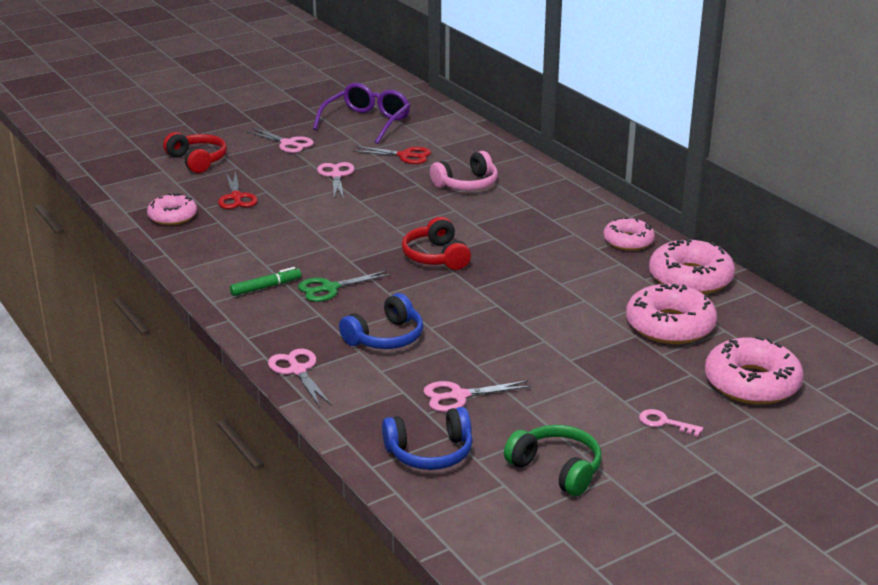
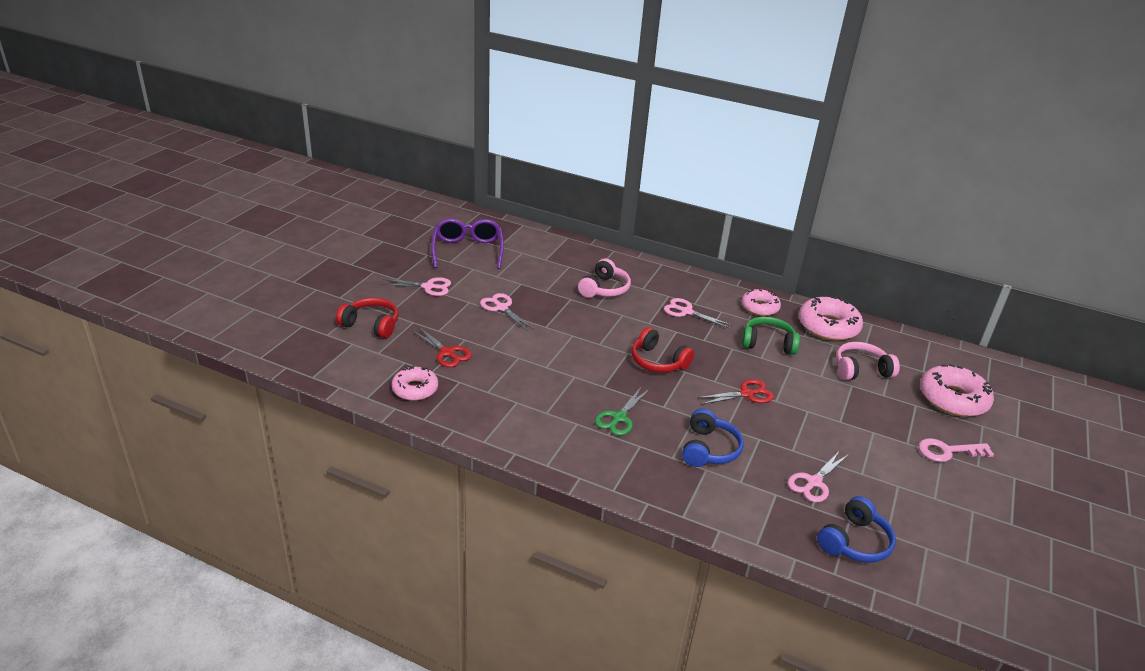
camera: 35 degrees left, 5 degrees up
(266, 287) = (571, 434): green marker -> none
(298, 370) = (686, 506): pink scissors -> pink scissors (686, 312)
(405, 156) = (531, 275): red scissors -> red scissors (747, 394)
(556, 469) = (938, 519): green headphones -> green headphones (768, 343)
(664, 423) = (947, 451): pink key -> pink key, size x1.55
(670, 325) = (861, 370): pink donut -> pink headphones

